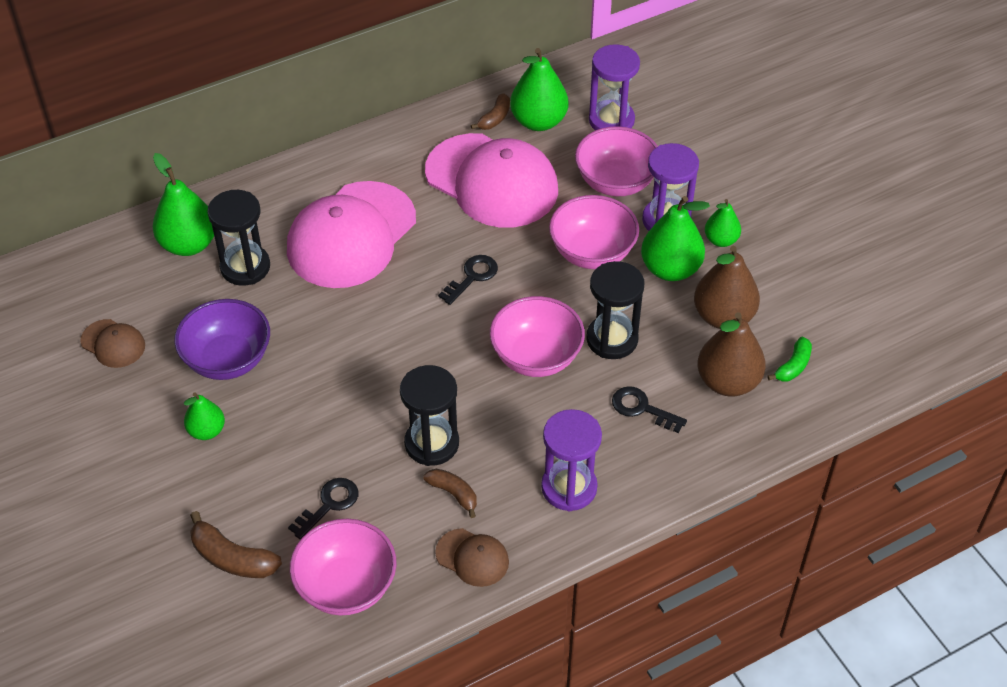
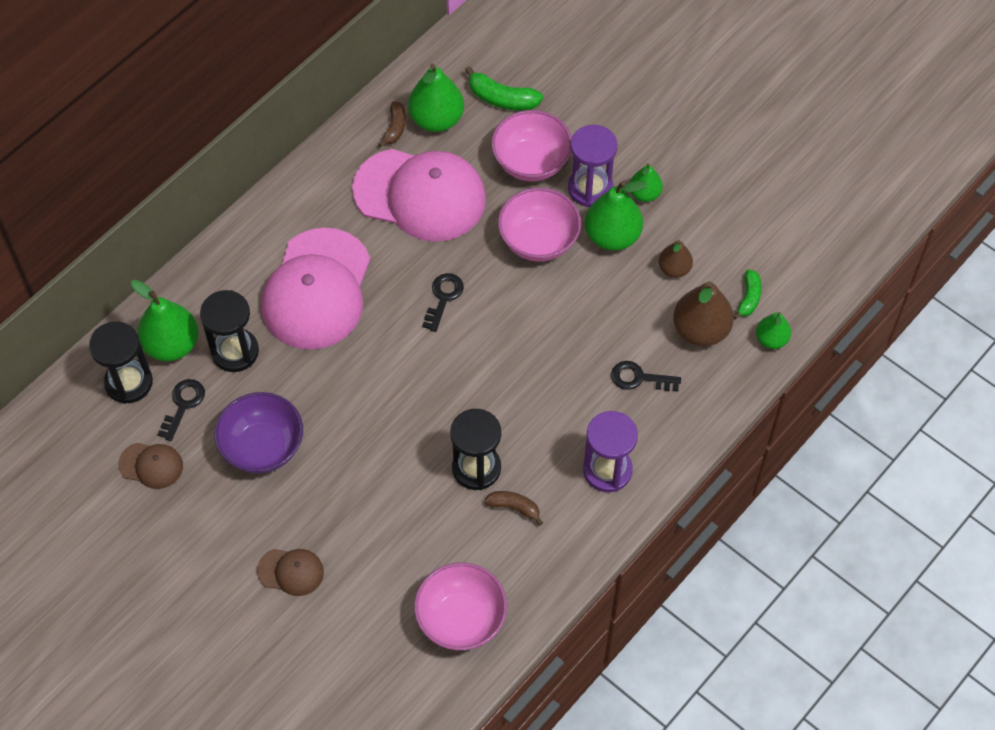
camera: 20 degrees left, 10 degrees up
(207, 431) = (276, 520): green pear -> green pear (771, 339)
(232, 558) = (354, 627): brown banana -> none
(329, 505) = (414, 553): black key -> black key (183, 405)
(472, 557) = (554, 559): brown cap -> brown cap (291, 571)
(536, 357) = (531, 358): pink bowl -> none
(611, 120) = (502, 99): purple hourglass -> green banana
(612, 339) = (589, 321): black hourglass -> black hourglass (129, 382)
(723, 316) = (674, 269): brown pear -> brown pear, size x0.58

